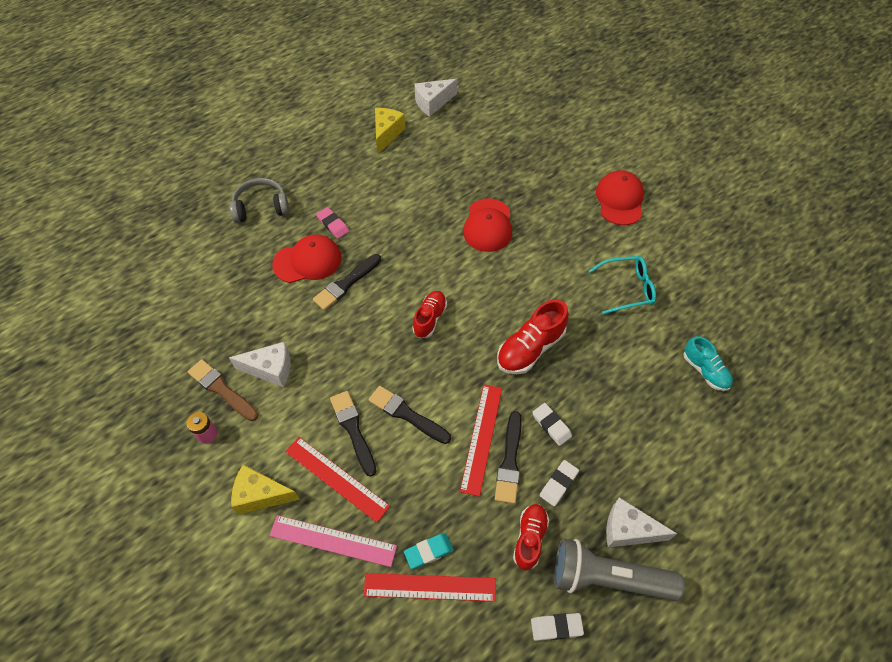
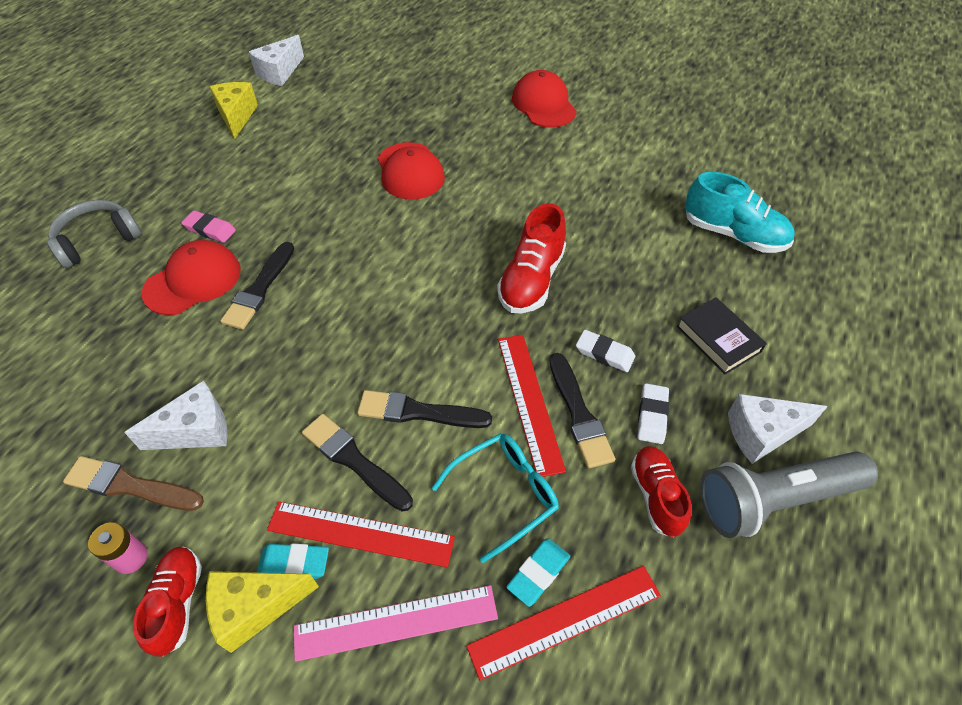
camera: 25 degrees left, 5 degrees down
(292, 479) = (294, 563): none -> turquoise eraser
(430, 318) = (391, 291): red shoe -> red shoe (177, 603)
(556, 627) = (753, 591): white eraser -> none
(627, 288) = (603, 183): turquoise glasses -> turquoise glasses (505, 493)
(640, 449) = (718, 339): none -> black book
(705, 371) = (733, 234): turquoise shoe -> turquoise shoe, size x1.51

